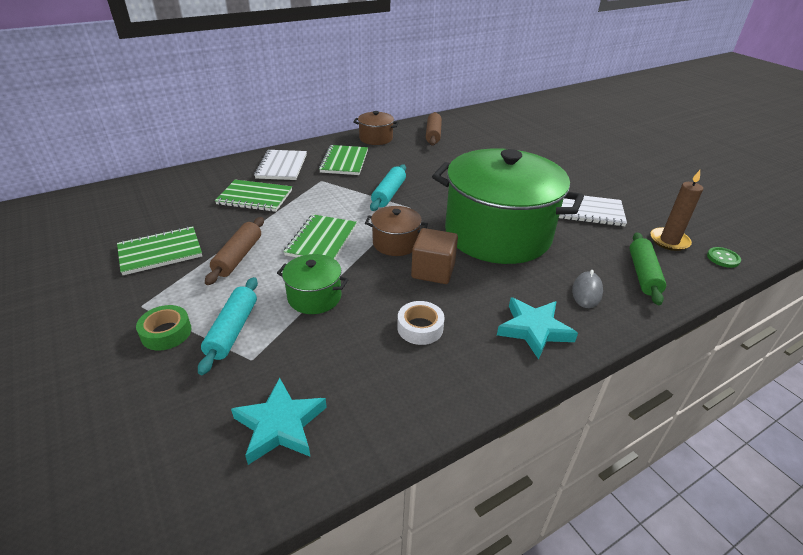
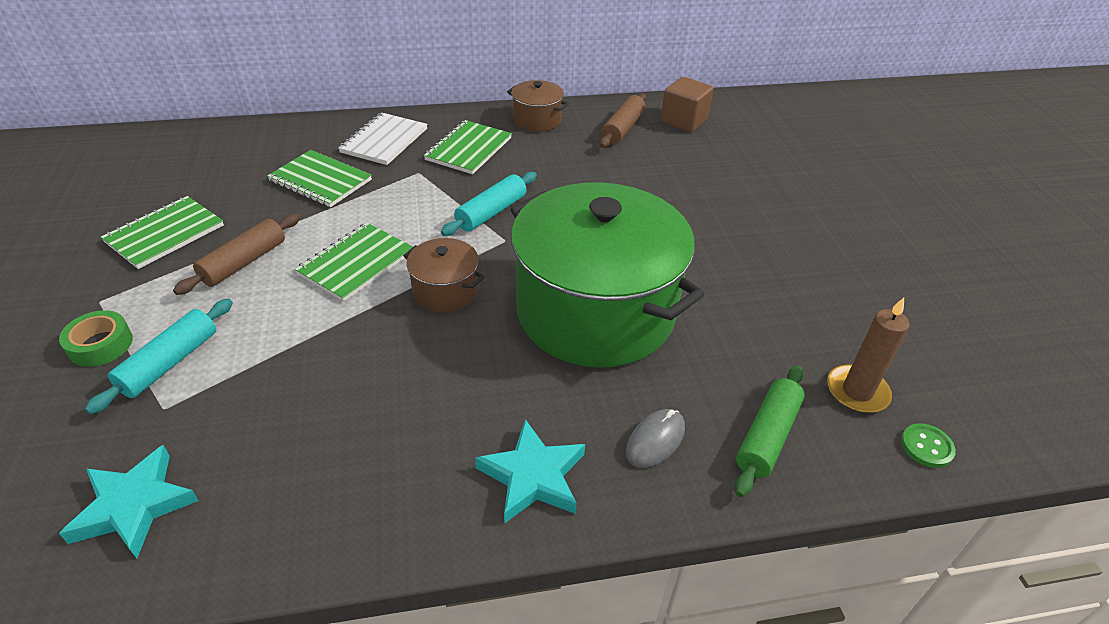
camera: 20 degrees right, 5 degrees up
(160, 252) = (165, 234): green notebook -> green notebook turned 45 degrees counterclockwise
(314, 297) = (290, 344): green pot -> none
(420, 328) = (385, 426): white tape -> none
(433, 271) = (464, 346): brown cube -> brown cube (684, 121)
(589, 211) = (765, 308): white notebook -> none

